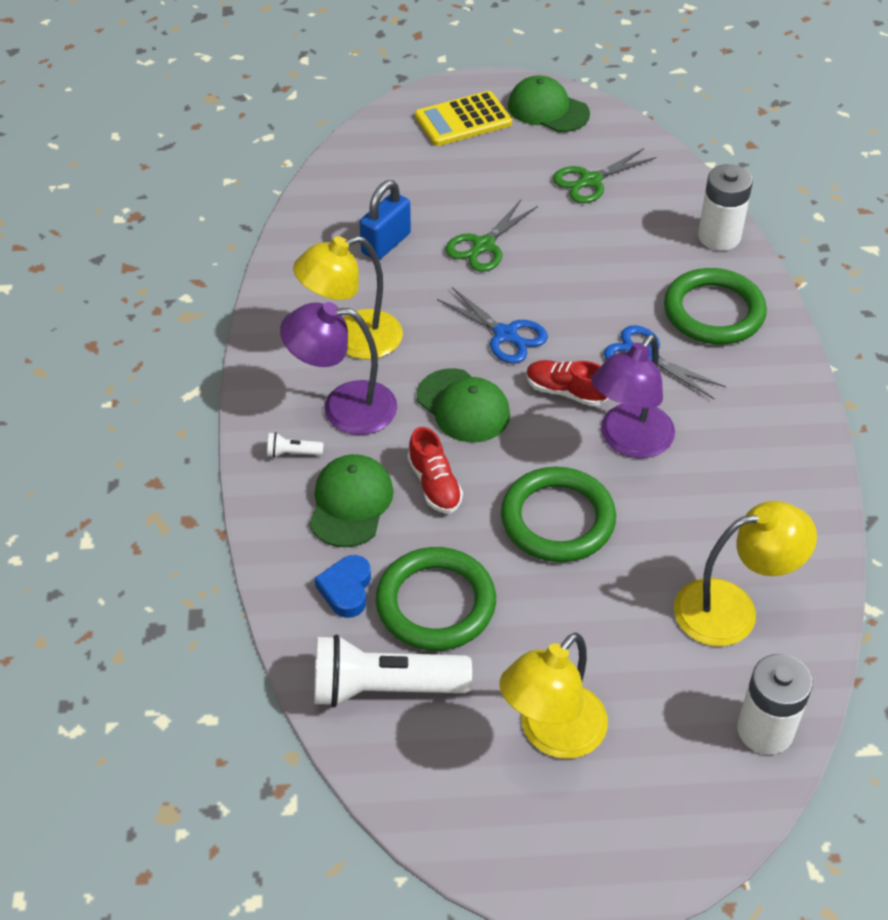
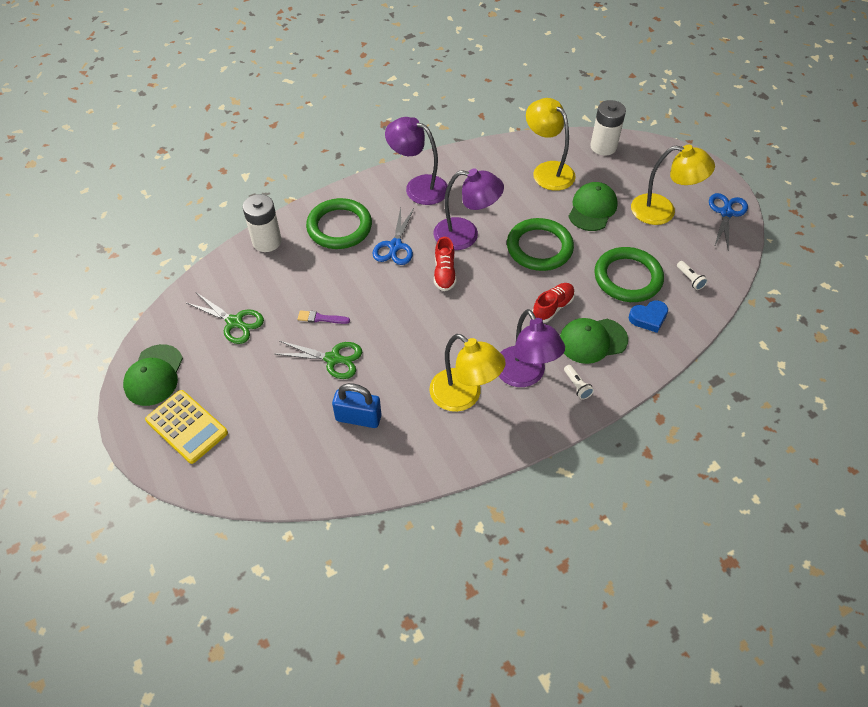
camera: 115 degrees left, 5 degrees up
(384, 687) = (690, 279): white flashlight -> white flashlight, size x0.41
(463, 406) = (485, 316): green cap -> green cap (592, 209)
(505, 334) = (413, 317): blue scissors -> blue scissors (726, 213)
(554, 252) = (321, 318): none -> purple brush
(763, 423) = (418, 187): none -> purple lamp

